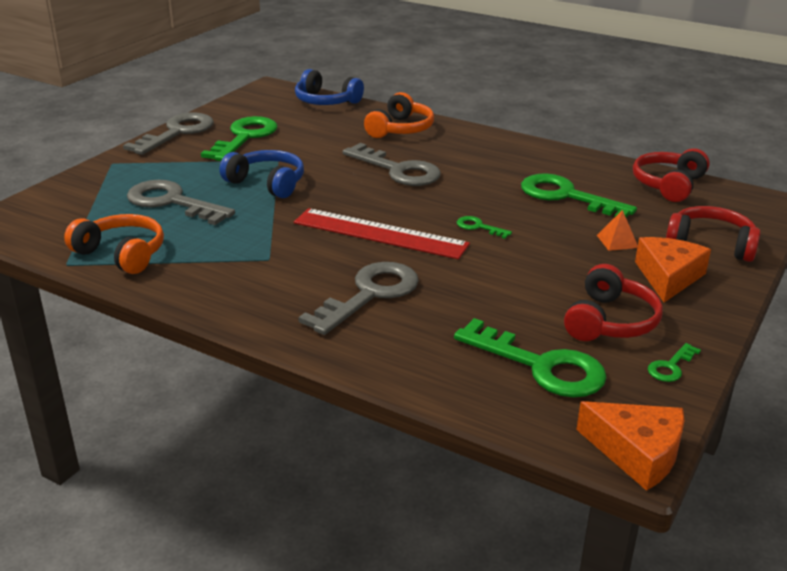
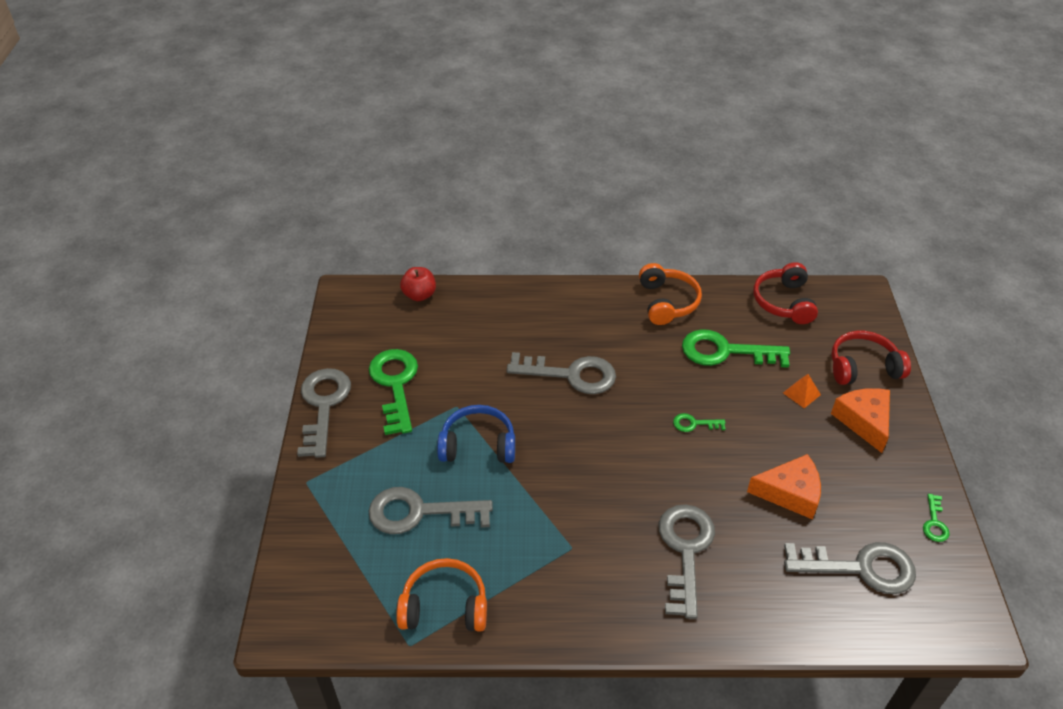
camera: 30 degrees left, 15 degrees up
(326, 101) = (419, 295): blue headphones -> red apple
(380, 234) = (628, 470): red ruler -> none
(400, 129) = (522, 312): orange headphones -> orange headphones (667, 302)
(540, 366) = (859, 568): green key -> grey key
(609, 321) = (865, 493): red headphones -> none
(637, 453) = (977, 623): orange cheese -> orange cheese (790, 493)

